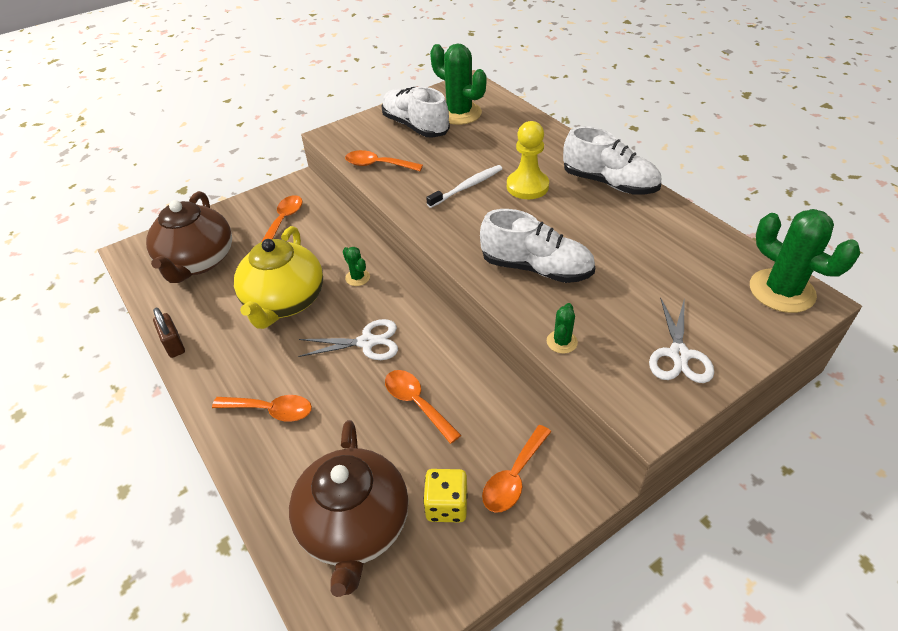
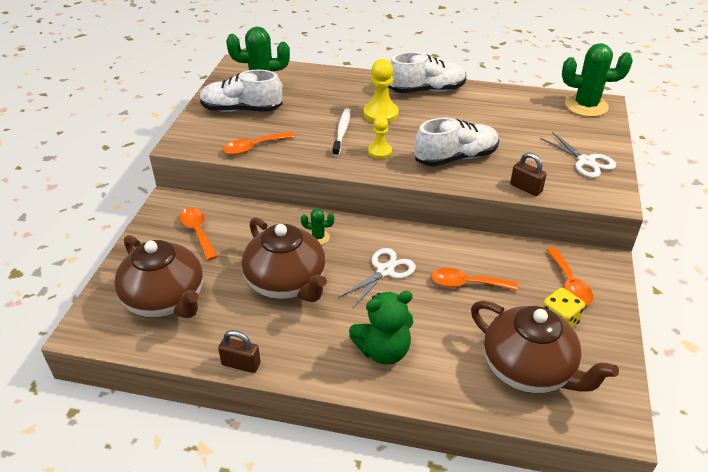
camera: 45 degrees left, 5 degrees down
(271, 410) = (383, 351): orange spoon -> green teddy bear
(284, 302) = (287, 283): yellow teapot -> brown teapot
(473, 223) = (379, 152): none -> yellow pawn
(562, 342) = (526, 188): green cactus -> brown padlock

